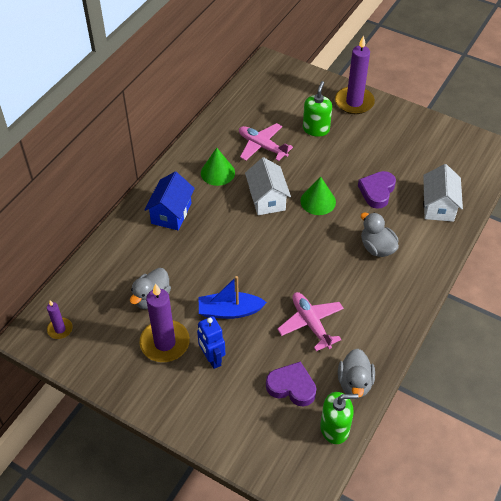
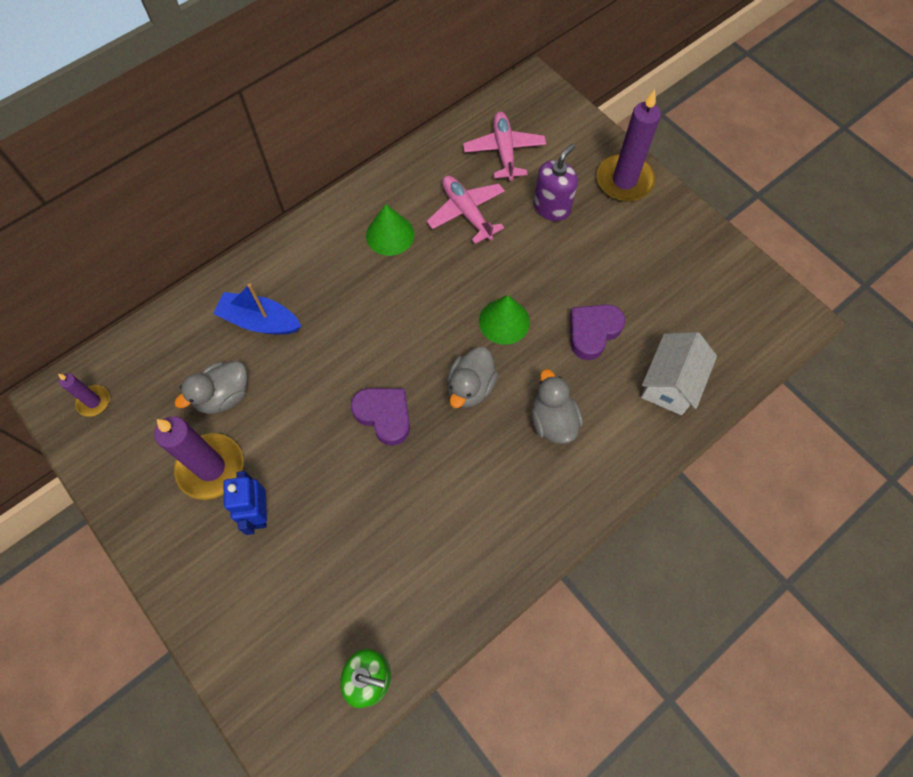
camera: 20 degrees right, 15 degrees up
(171, 213) = (303, 277): blue house -> none
(229, 311) = (313, 450): blue boat -> blue boat (260, 321)
(267, 199) = (437, 296): white house -> none
(291, 387) = (342, 593): purple heart -> purple heart (384, 415)
(310, 323) = (410, 507): pink plane -> pink plane (504, 151)
(316, 129) = (552, 207): green soap dispenser -> purple soap dispenser
(354, 383) = (428, 620): grey duck -> grey duck (470, 387)

